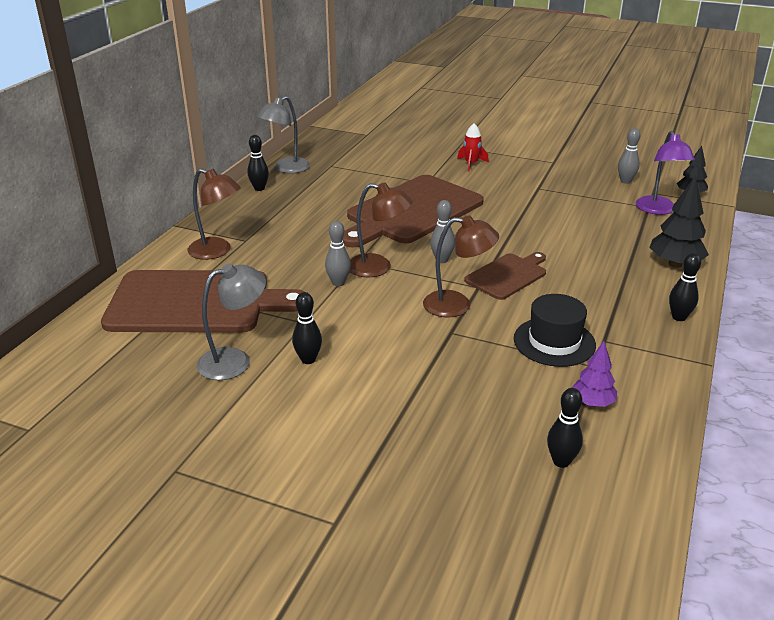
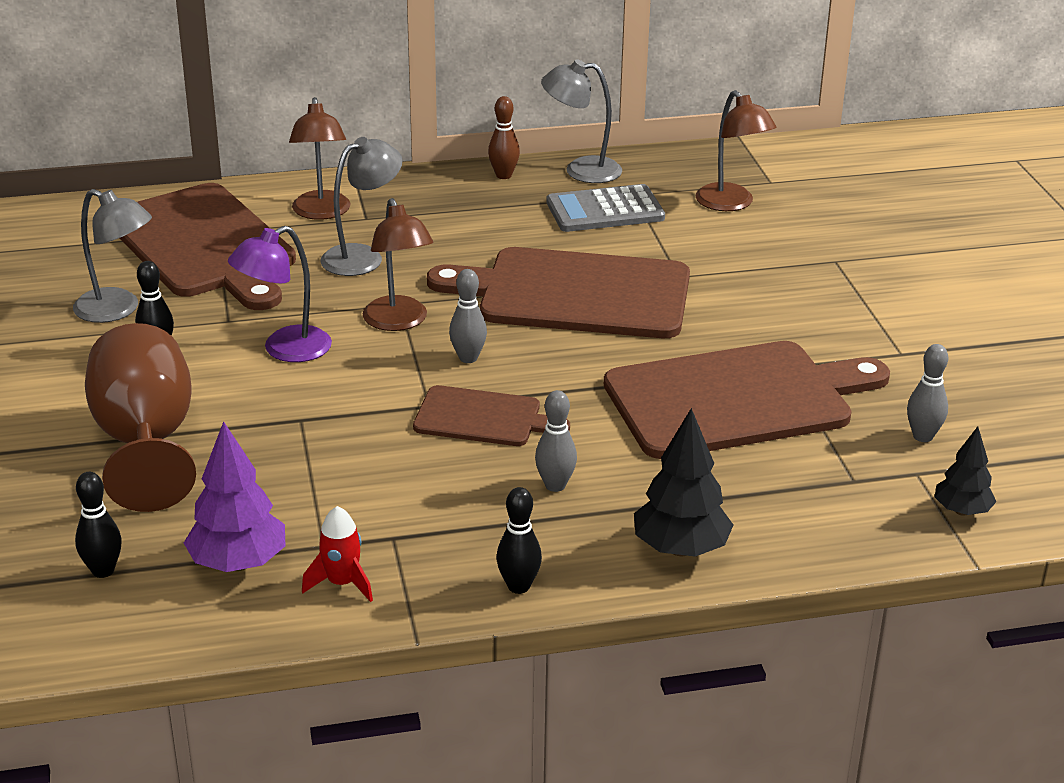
camera: 55 degrees right, 0 degrees up
(259, 188) = (503, 175): black bowling pin -> brown bowling pin
(289, 255) = (362, 256): none -> grey lamp
(337, 177) = (605, 210): none -> grey calculator
(338, 283) = (334, 309): grey bowling pin -> grey bowling pin (555, 485)
(420, 398) = (146, 442): none -> brown goblet
(457, 305) = (367, 404): brown lamp -> brown lamp (731, 204)
(471, 164) = (789, 289): red rocket -> red rocket (342, 583)
(554, 342) = (350, 499): black hat -> none
(556, 208) = (736, 399): none -> brown cutting board
(592, 402) = (238, 563): purple tree -> purple tree, size x1.59
(658, 210) = (853, 492): purple lamp -> purple lamp (285, 350)

